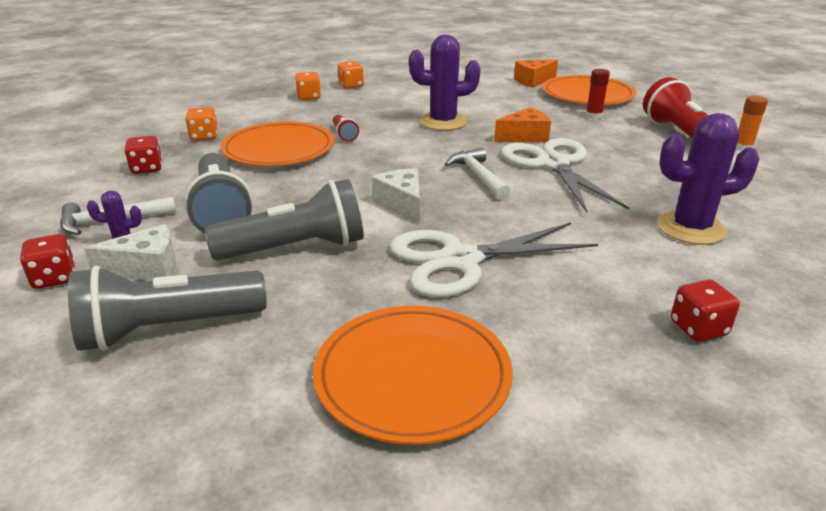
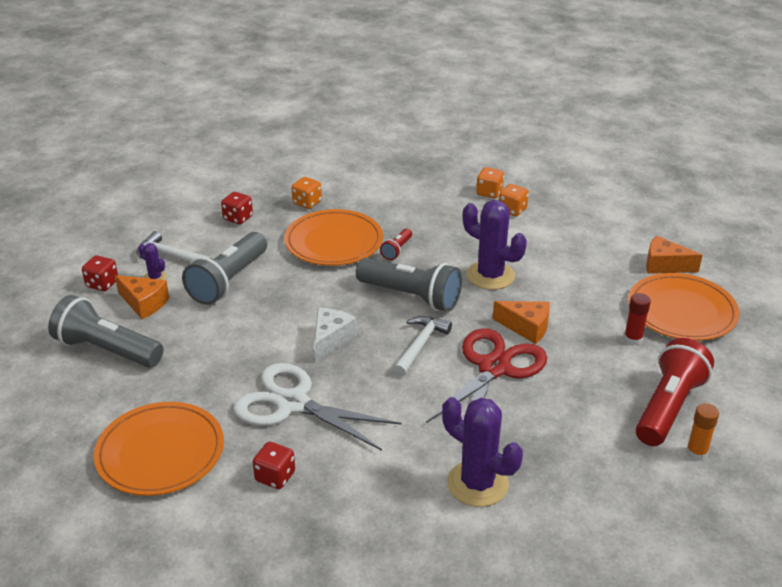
camera: 45 degrees right, 5 degrees up
(147, 268) = (144, 303): white cheese -> orange cheese
(296, 249) = (225, 336): grey flashlight -> grey flashlight (411, 296)
(309, 97) = (436, 192): orange dice -> orange dice (512, 210)
(553, 164) = (494, 368): white scissors -> red scissors
(698, 328) = (335, 540): red dice -> red dice (275, 477)

